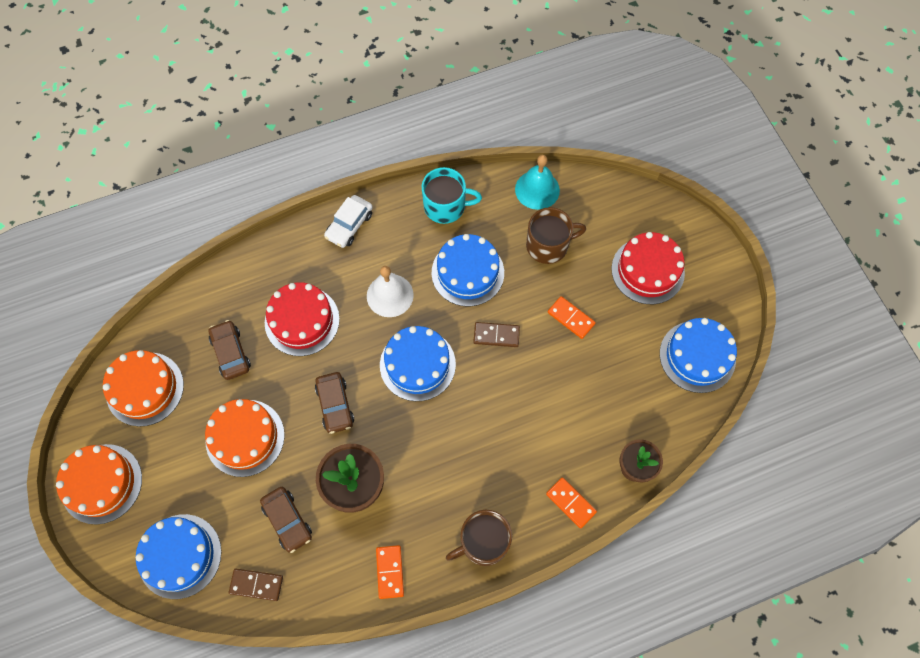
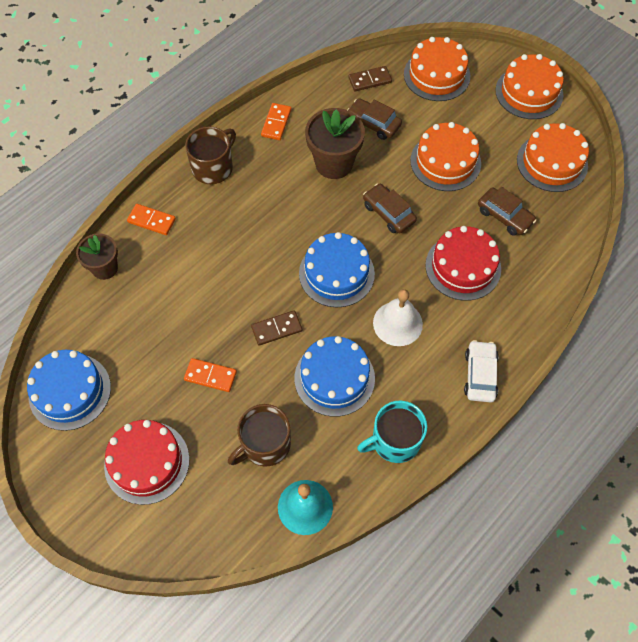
camera: 155 degrees right, 5 degrees down
(180, 556) = (436, 75): blue cake -> orange cake
(390, 572) = (276, 123): orange domino -> orange domino turned 45 degrees clockwise

